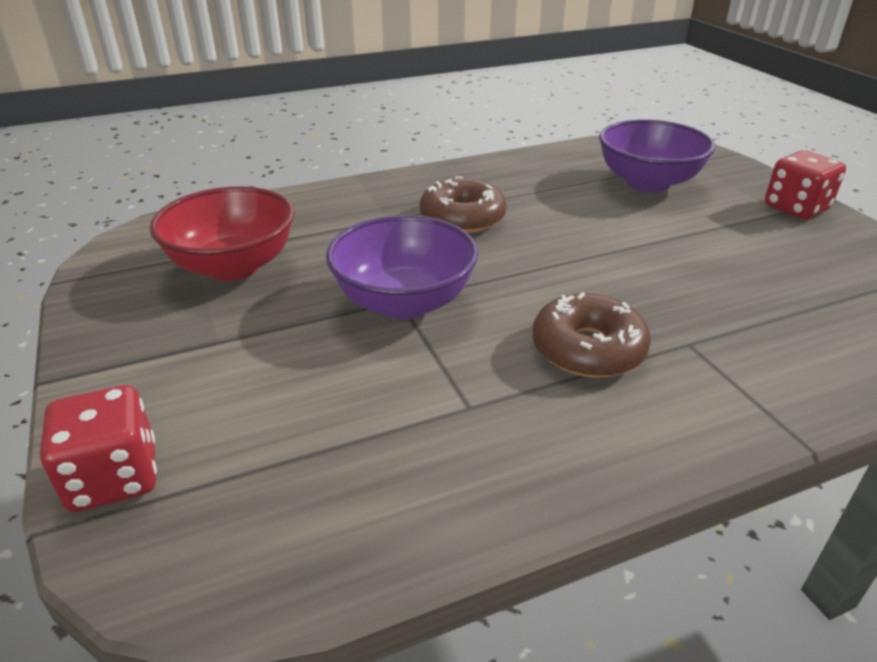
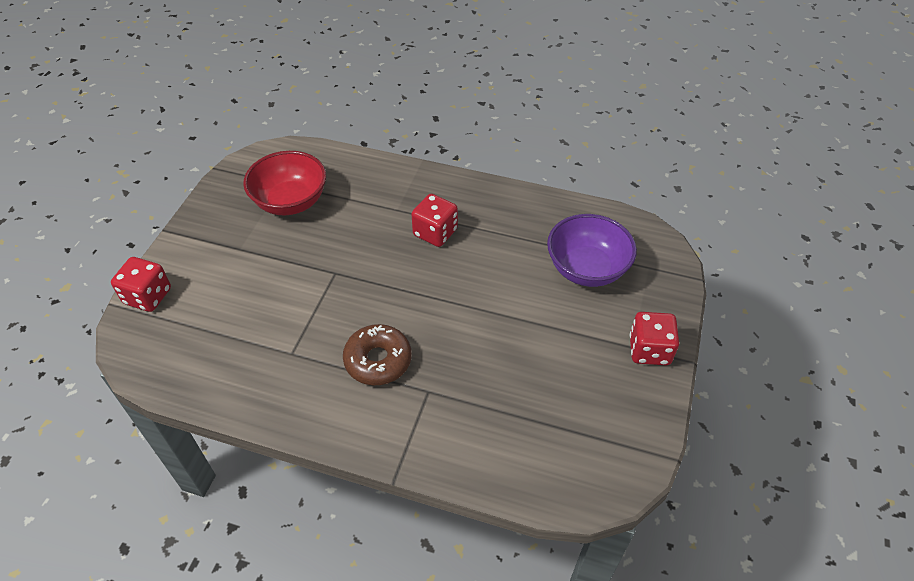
camera: 40 degrees right, 15 degrees up
(404, 302) = (335, 275): purple bowl -> none
(462, 218) = (435, 232): brown donut -> red dice

